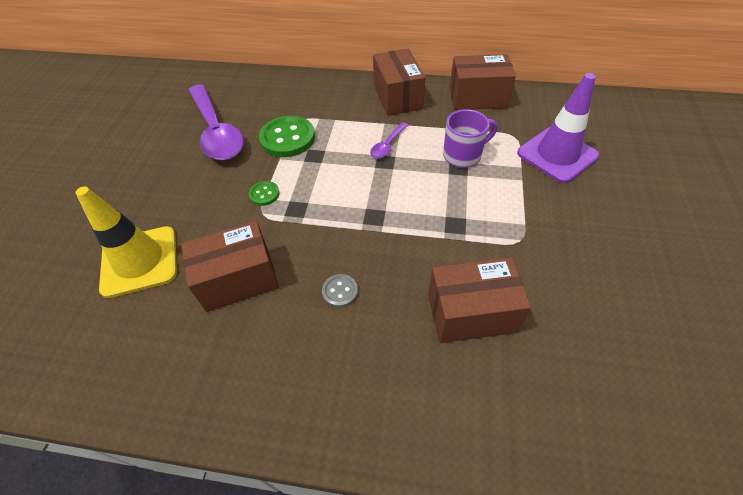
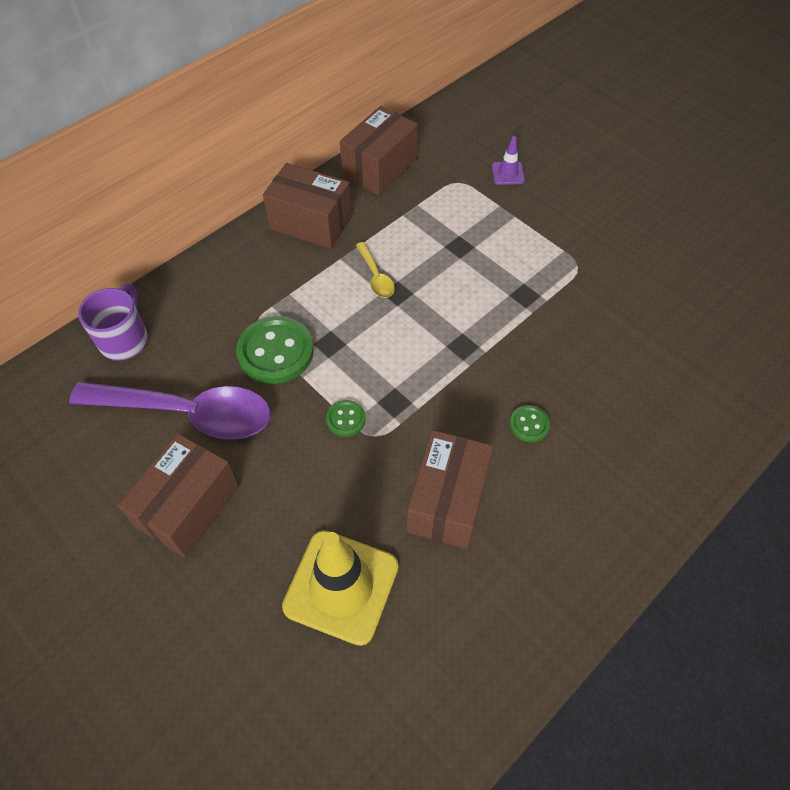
camera: 55 degrees left, 5 degrees up
(340, 291) = (529, 424): grey button -> green button
(387, 145) = (376, 276): purple spoon -> yellow spoon
(463, 155) = (447, 232): purple mug -> purple mug (125, 339)
(471, 313) = (622, 347): brown box -> brown box (188, 507)
(557, 155) = (507, 173): purple traffic cone -> purple traffic cone, size x0.46

